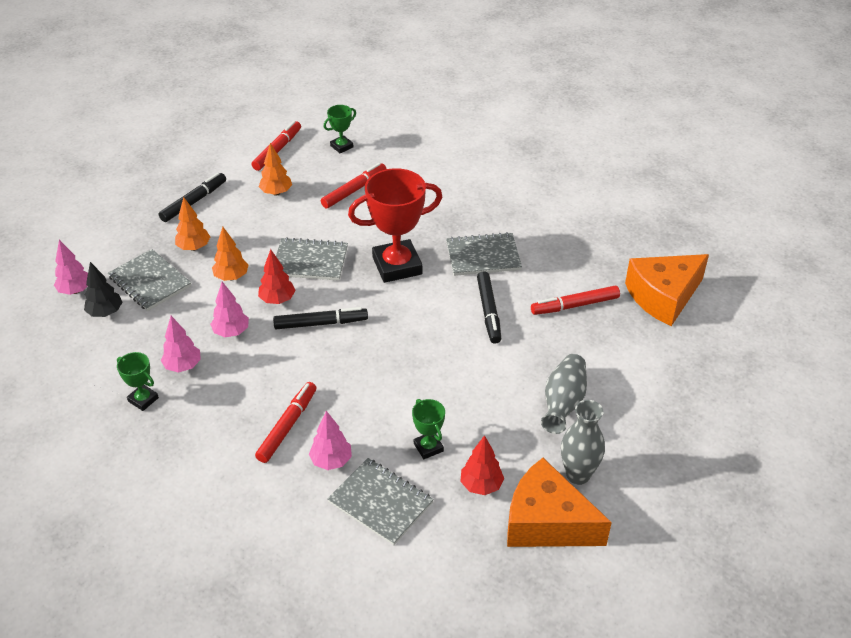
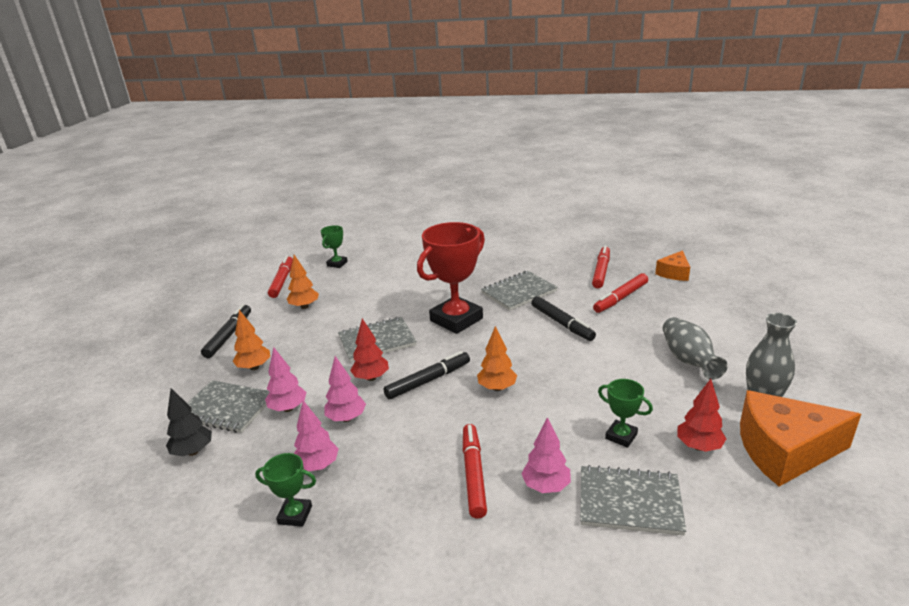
camera: 25 degrees left, 15 degrees down
(75, 290) = (143, 444): pink tree -> pink tree (288, 408)
(231, 277) = (311, 376): orange tree -> orange tree (497, 388)
(354, 190) = (372, 286): red marker -> red marker (601, 272)
(663, 297) = (674, 273): orange cheese -> orange cheese, size x0.54

